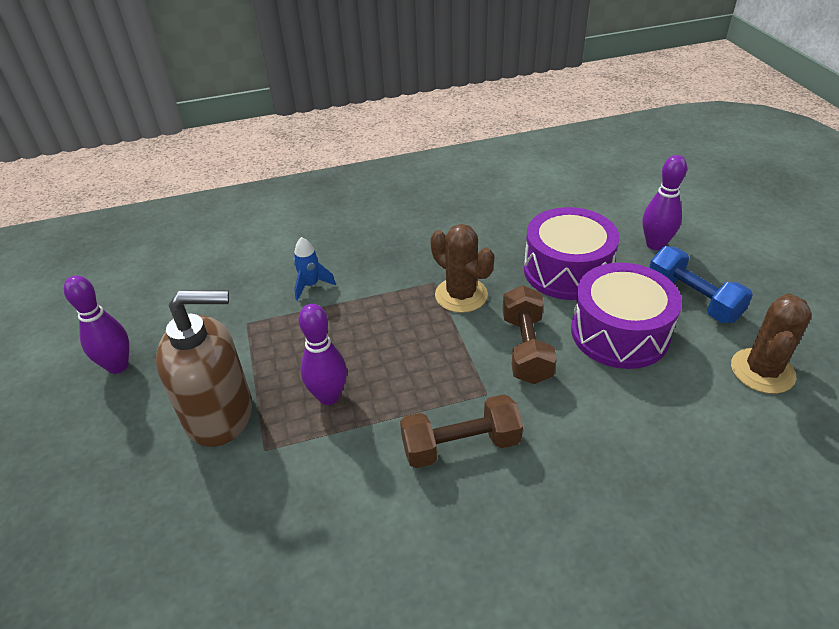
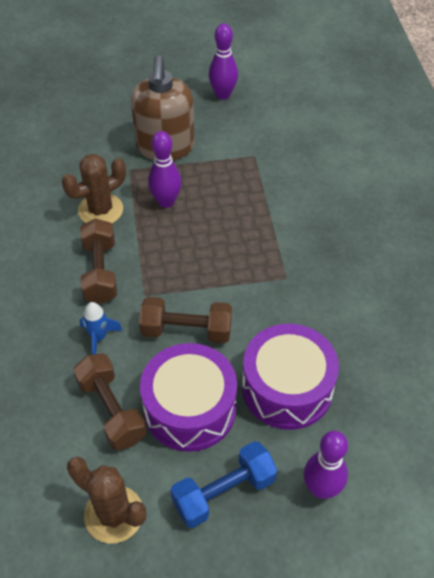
camera: 95 degrees right, 10 degrees up
(311, 285) = (294, 193): blue rocket -> blue rocket (99, 337)
(461, 295) = (264, 294): brown cactus -> brown cactus (100, 210)
(652, 395) = (111, 410): none -> brown dumbbell

